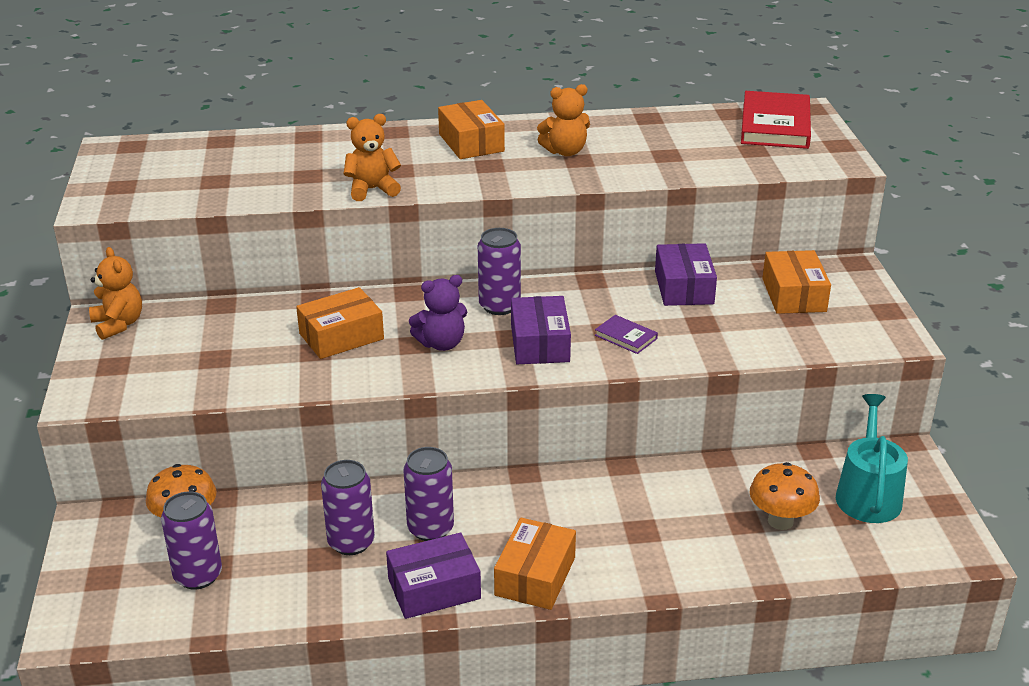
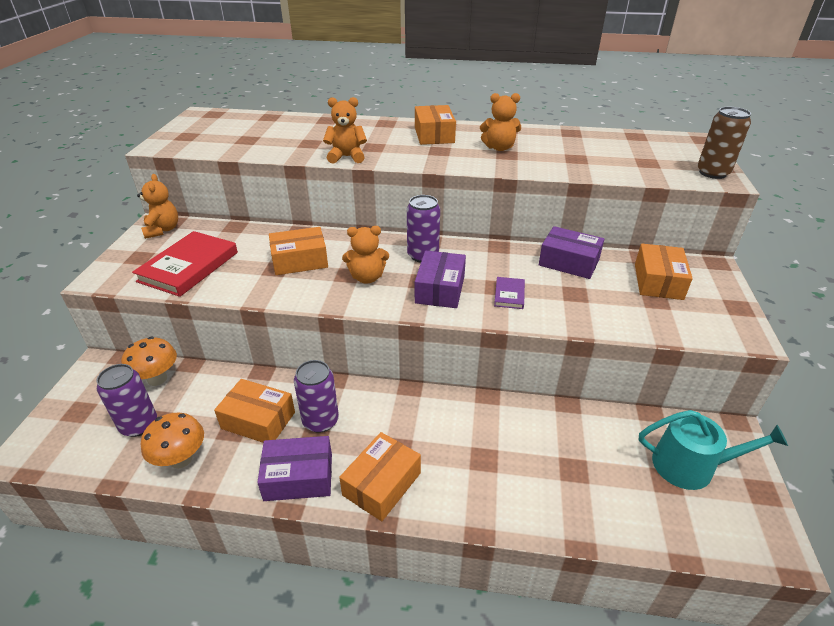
camera: 15 degrees right, 5 degrees up
(351, 542) = (258, 420): purple can -> orange box
(441, 343) = (367, 277): purple teddy bear -> orange teddy bear
(626, 337) = (509, 295): purple book -> purple book turned 45 degrees clockwise
(684, 287) = (569, 262): purple box -> purple box turned 75 degrees counterclockwise
(775, 125) = (670, 147): red book -> red book (189, 267)
(780, 521) = (606, 476): orange mushroom -> orange mushroom (181, 459)
(831, 155) = (712, 173): none -> brown can
(867, 494) = (690, 466): turquoise watering can -> turquoise watering can turned 75 degrees clockwise

